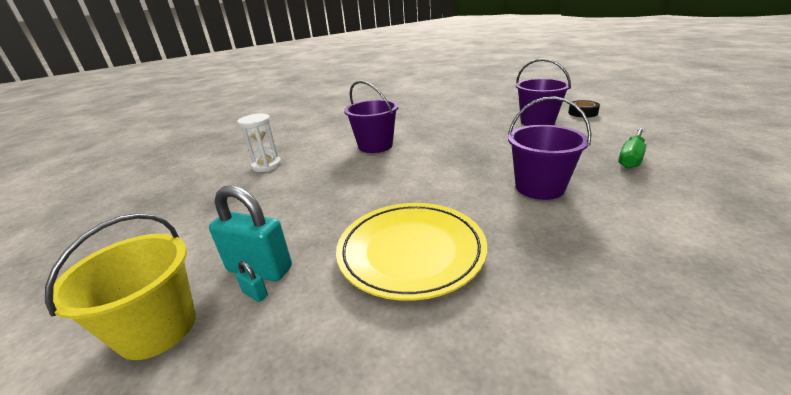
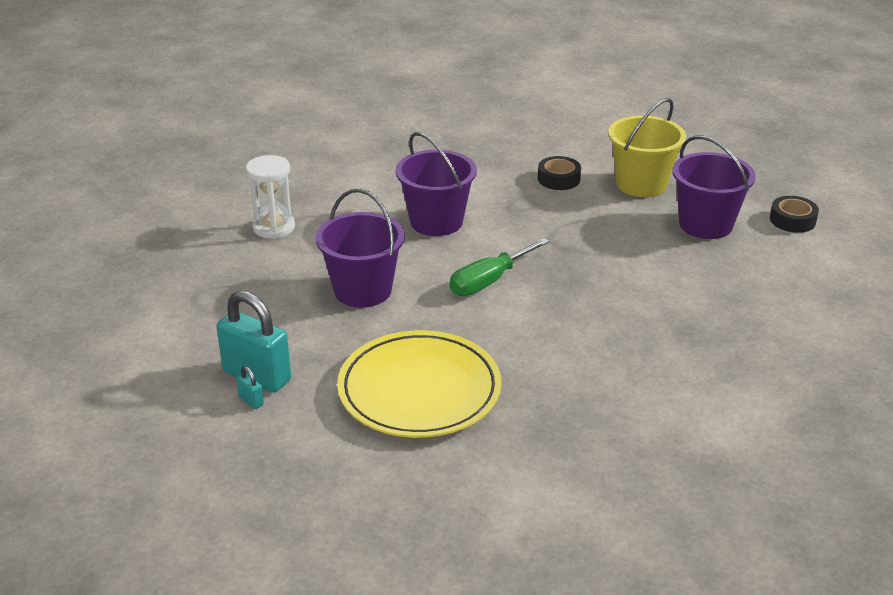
camera: 10 degrees right, 5 degrees up
(158, 329) = (161, 414): yellow bucket -> yellow bucket (641, 184)
(438, 117) = (558, 179): none -> black tape
(539, 187) = (615, 341): purple bucket -> purple bucket (363, 290)
(631, 157) = (774, 322): green screwdriver -> green screwdriver (488, 281)

